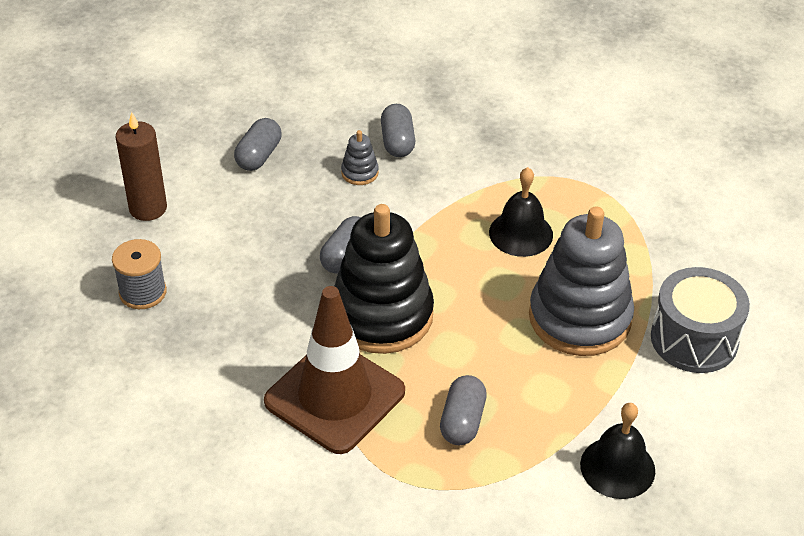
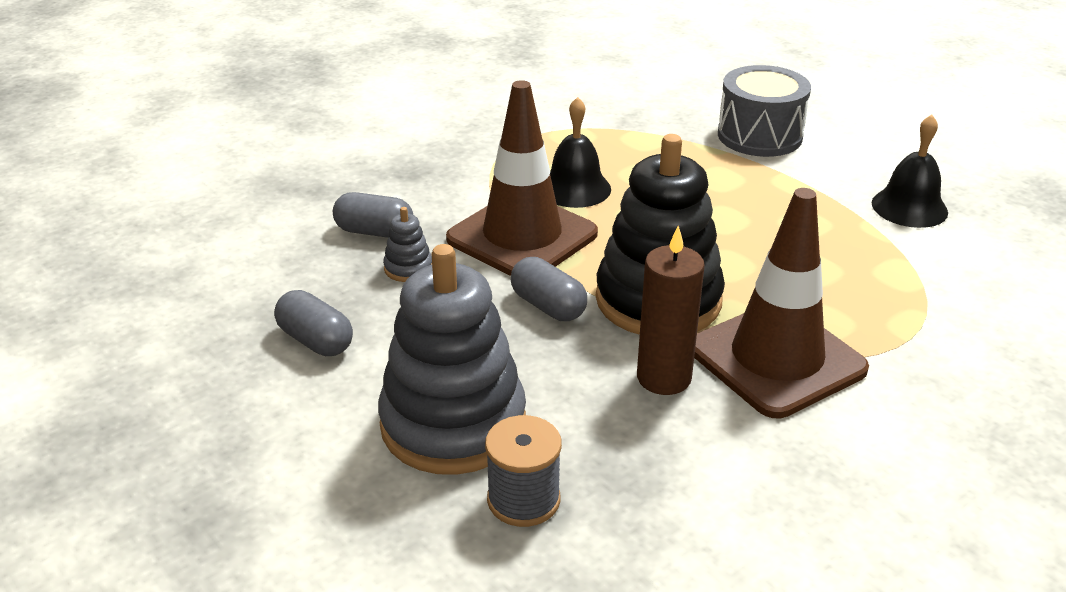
camera: 70 degrees left, 10 degrees down
(148, 208) = (347, 466): brown candle -> brown candle (664, 378)
(431, 220) = (522, 236): none -> brown traffic cone
(462, 421) = (834, 279): grey capsule -> none
(579, 318) = (710, 183): grey stacking toy -> grey stacking toy (453, 424)

